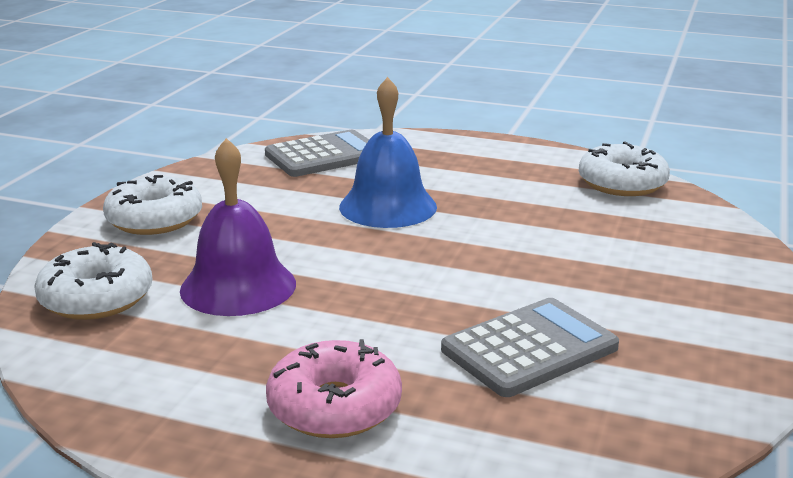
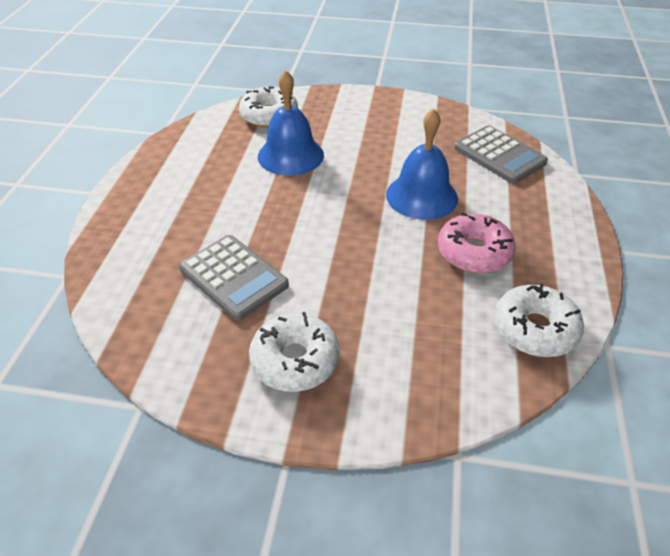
camera: 80 degrees right, 20 degrees up
(154, 219) = (365, 111): white donut -> white donut (295, 360)
(238, 286) = (290, 155): purple bell -> blue bell
(334, 406) = (171, 207): pink donut -> pink donut (474, 252)

